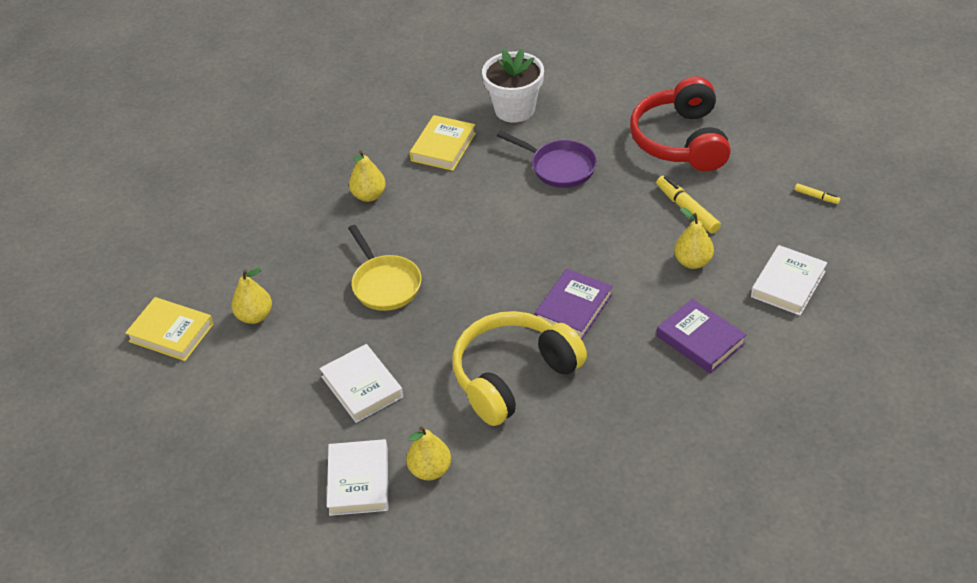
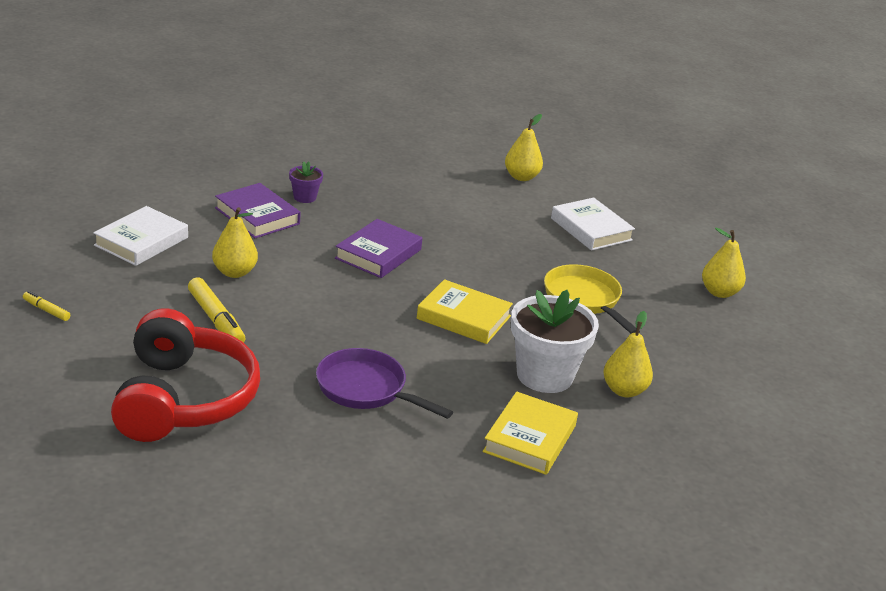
camera: 175 degrees right, 15 degrees down
(171, 333) = (802, 291): yellow book -> yellow book (463, 317)
(358, 481) = (581, 179): white book -> none
(513, 376) = (446, 217): yellow headphones -> none
(514, 109) = (420, 480): white flower pot -> white flower pot (544, 375)
(663, 379) = (305, 197): none -> purple flower pot

